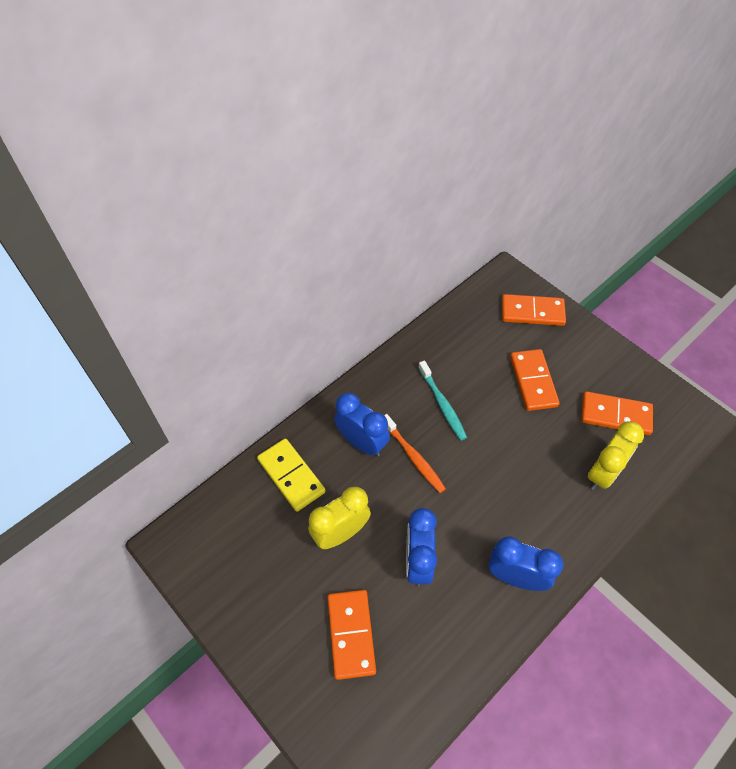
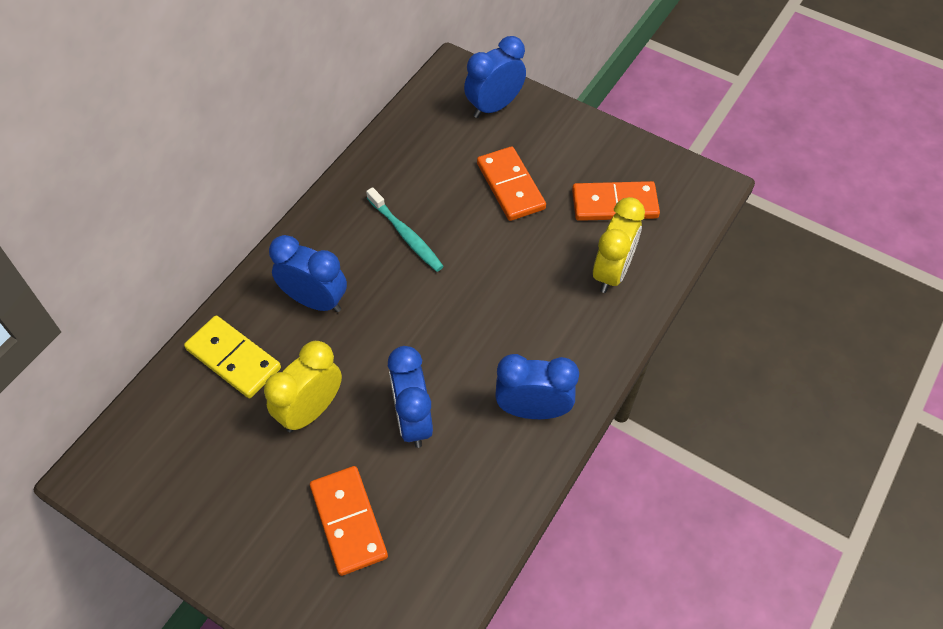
camera: 15 degrees left, 0 degrees up
(413, 457) = (383, 303): orange toothbrush -> none
(532, 312) = (494, 106): orange domino -> blue clock

